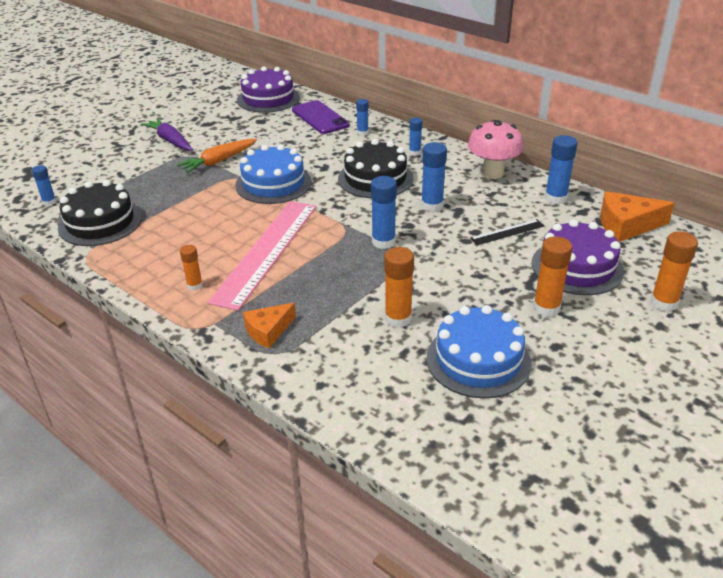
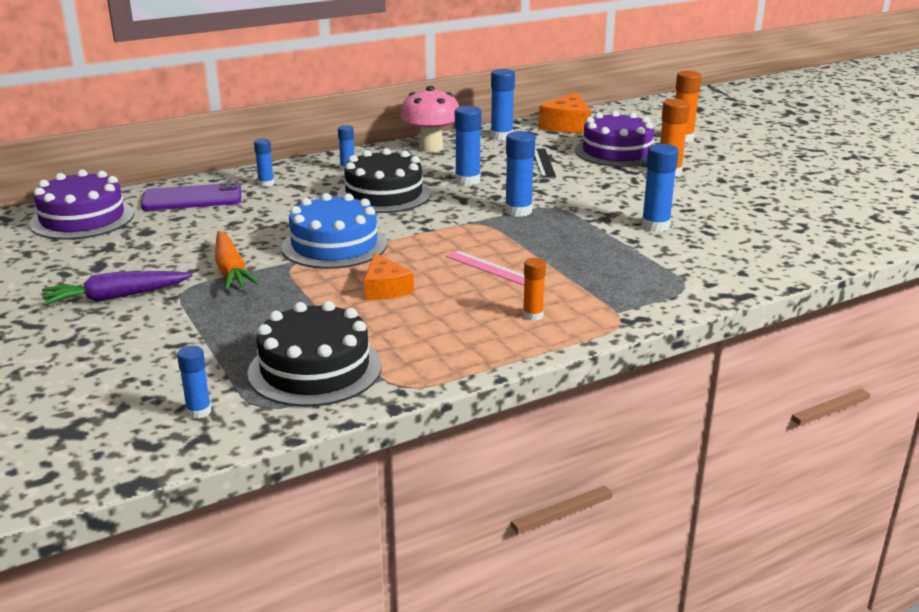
camera: 70 degrees left, 10 degrees down
(266, 251) = (490, 268): pink ruler -> pink ruler, size x0.44
(268, 331) = (646, 285): orange cheese -> orange cheese (385, 288)
(398, 318) = (655, 226): orange glue stick -> blue glue stick
(478, 360) = (730, 207): blue cake -> none

